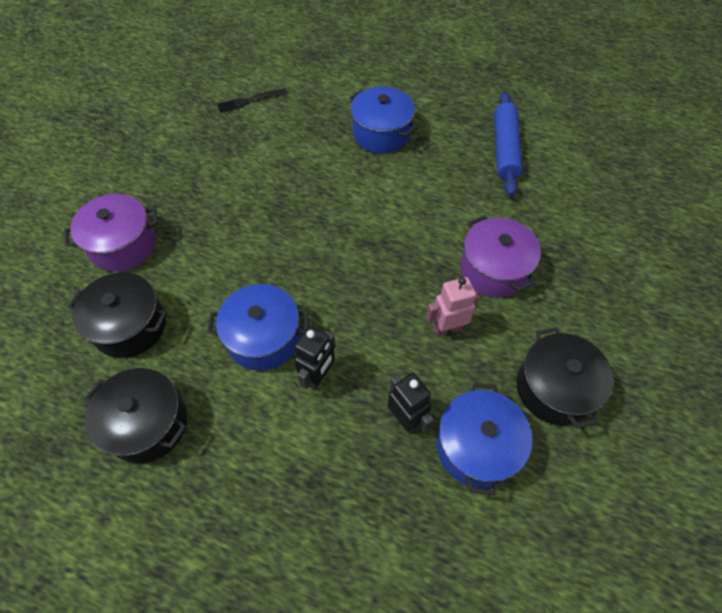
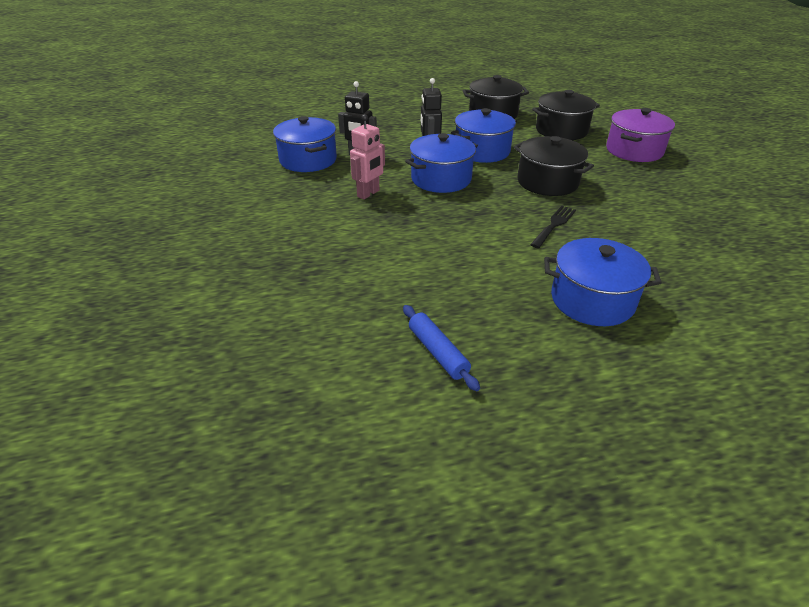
camera: 145 degrees right, 20 degrees down
(249, 101) = (763, 267): black fork -> black fork (554, 225)
(356, 311) = (441, 179): none -> blue pot
(493, 269) = (359, 236): purple pot -> none
(505, 149) = (438, 352): blue rolling pin -> blue rolling pin, size x0.62
(554, 388) = (268, 195): black pot -> black pot (547, 182)

